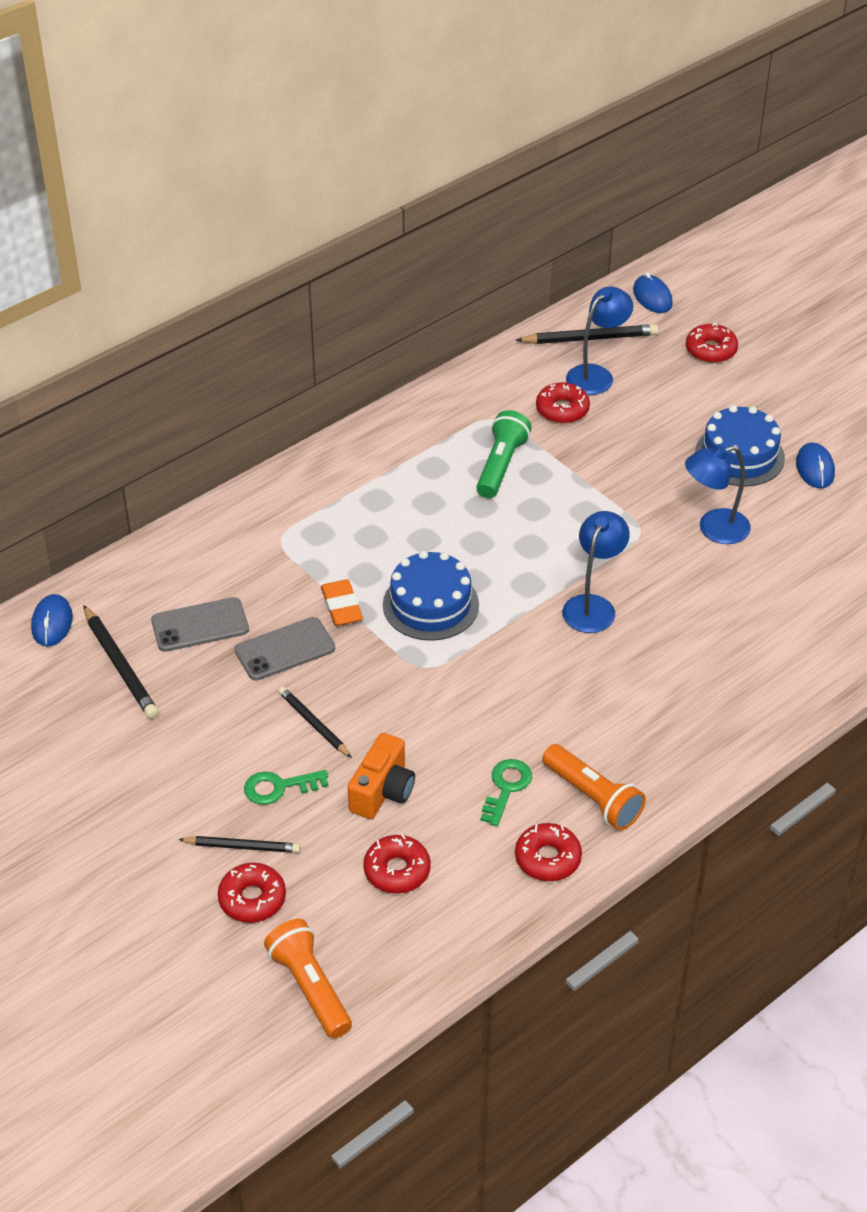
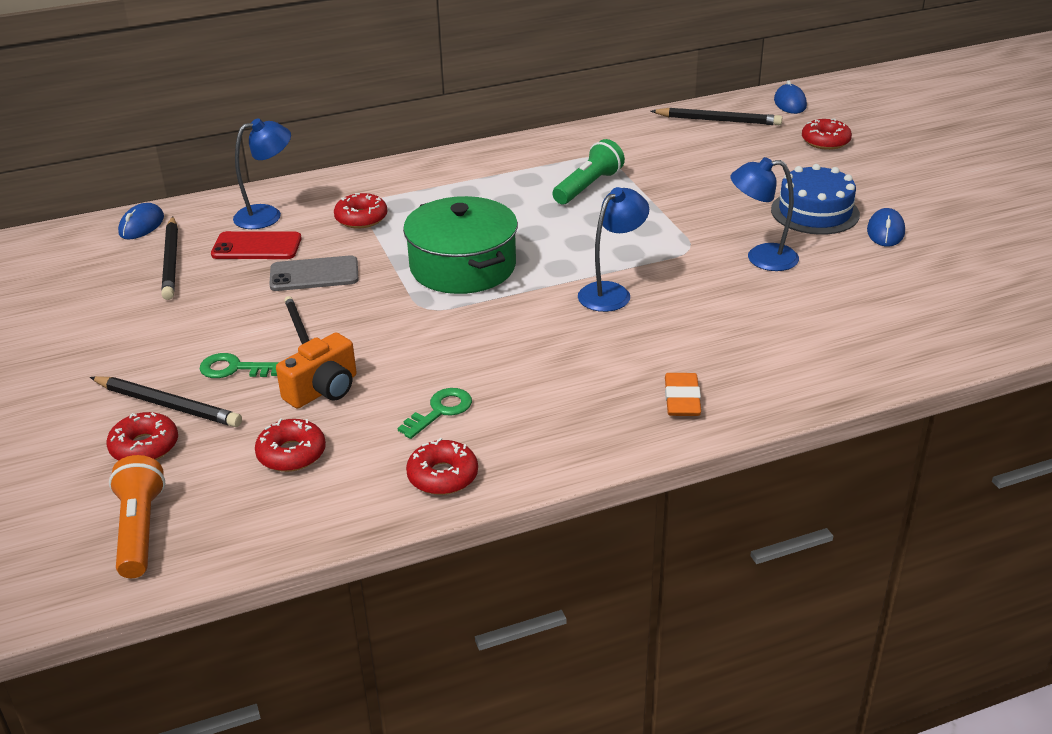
camera: 20 degrees right, 10 degrees down
(200, 625) = (256, 246): grey phone -> red phone
(242, 847) = (168, 405): black pencil -> black pencil, size x1.51
(341, 606) = (384, 254): orange eraser -> orange eraser (682, 399)
(430, 605) = (463, 266): blue cake -> green pot
(562, 409) = (666, 160): red donut -> red donut (361, 218)
(593, 798) = (519, 436): orange flashlight -> none
(596, 375) = (710, 143): blue lamp -> blue lamp (267, 215)

